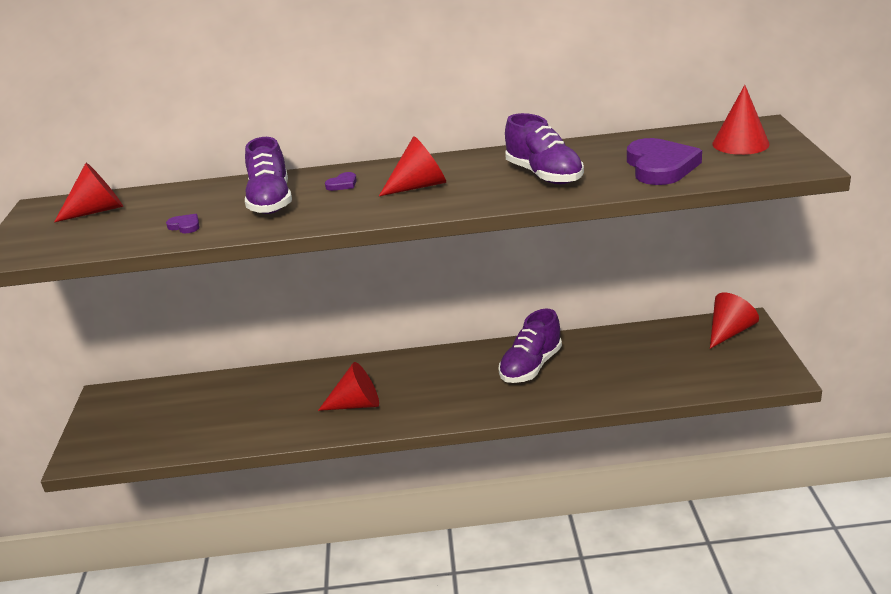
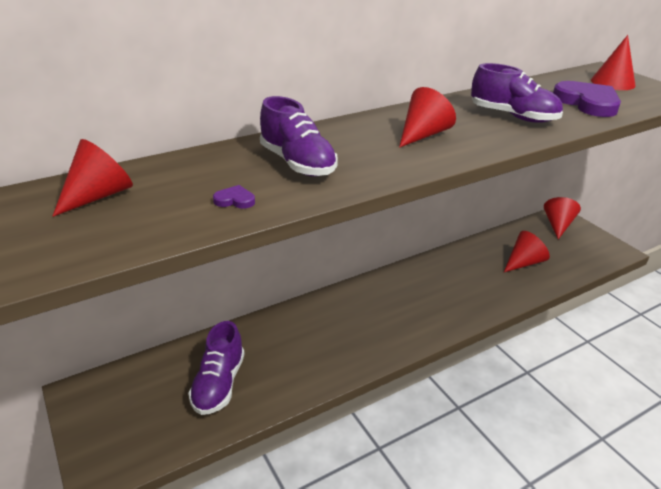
camera: 30 degrees left, 5 degrees up
(342, 184) = (348, 139): purple heart -> none
(357, 404) = (345, 341): red cone -> red cone (524, 262)
(531, 367) = (454, 277): purple shoe -> purple shoe (219, 384)

